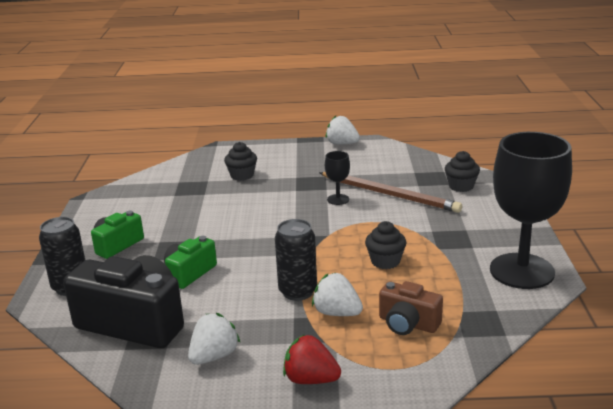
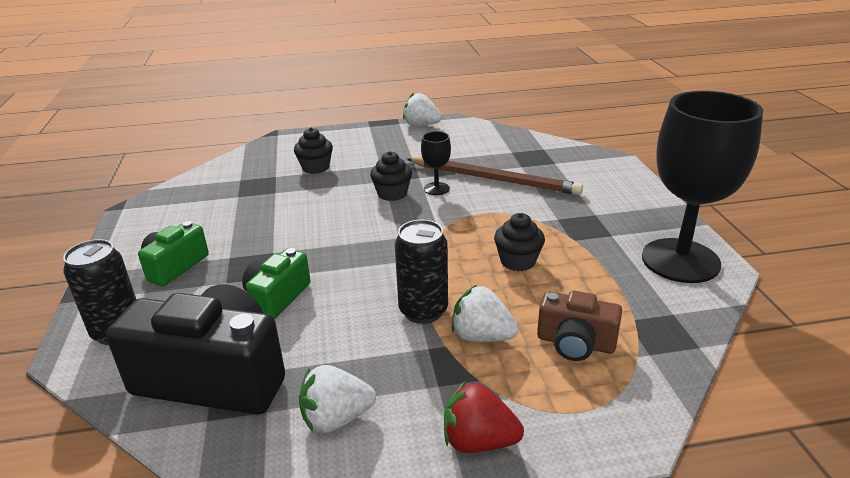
camera: 10 degrees left, 5 degrees up
(214, 356) = (336, 418): white strawberry -> white strawberry turned 135 degrees counterclockwise
(461, 186) = (569, 164): black cupcake -> black cupcake (392, 194)

